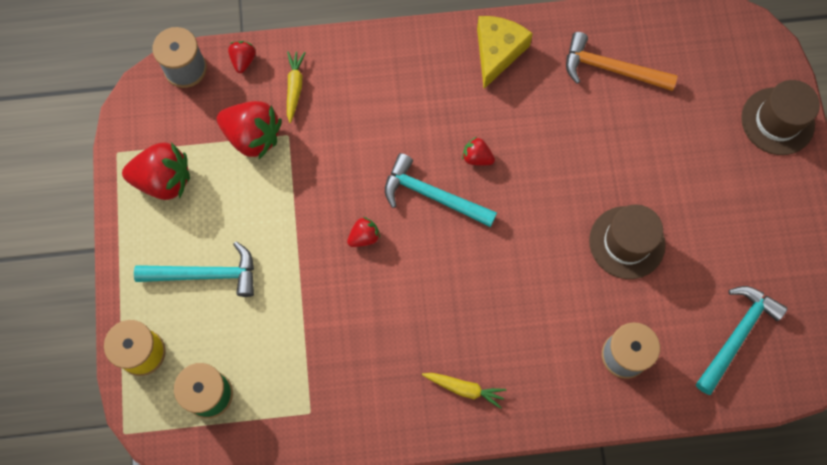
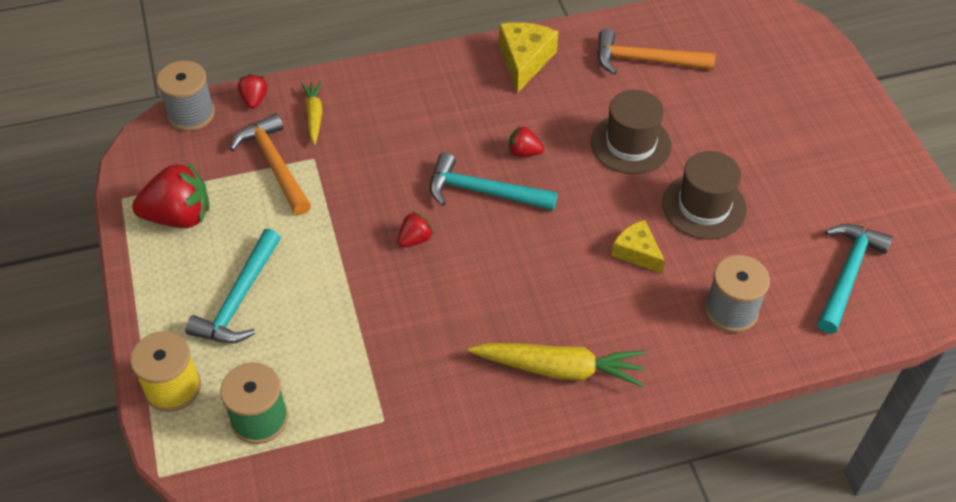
camera: 10 degrees left, 20 degrees down
(205, 274) = (239, 299): turquoise hammer -> turquoise hammer turned 120 degrees clockwise
(253, 136) = (275, 164): red strawberry -> orange hammer
(464, 388) = (559, 369): yellow carrot -> yellow carrot, size x1.76
(555, 282) = (637, 252): none -> yellow cheese
(777, 121) = (827, 83): brown hat -> brown hat (630, 144)

